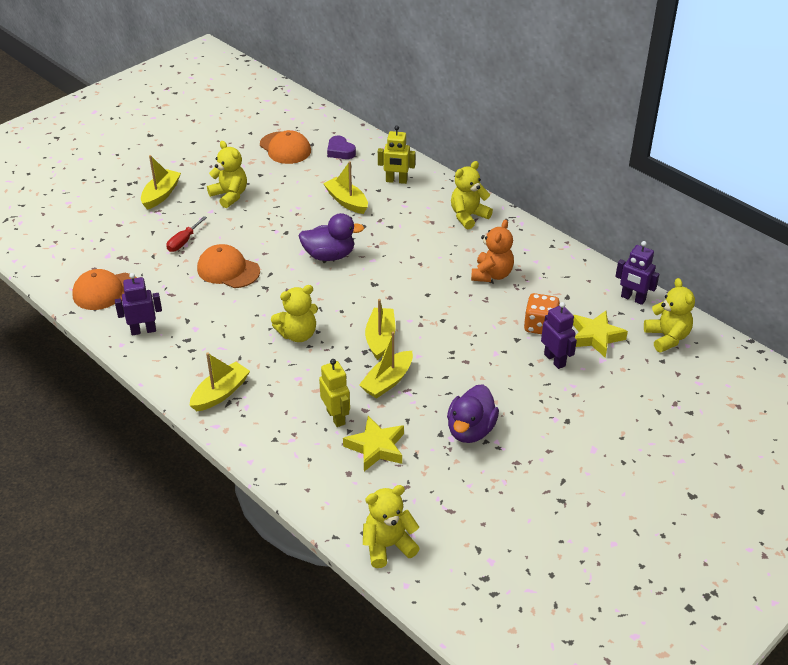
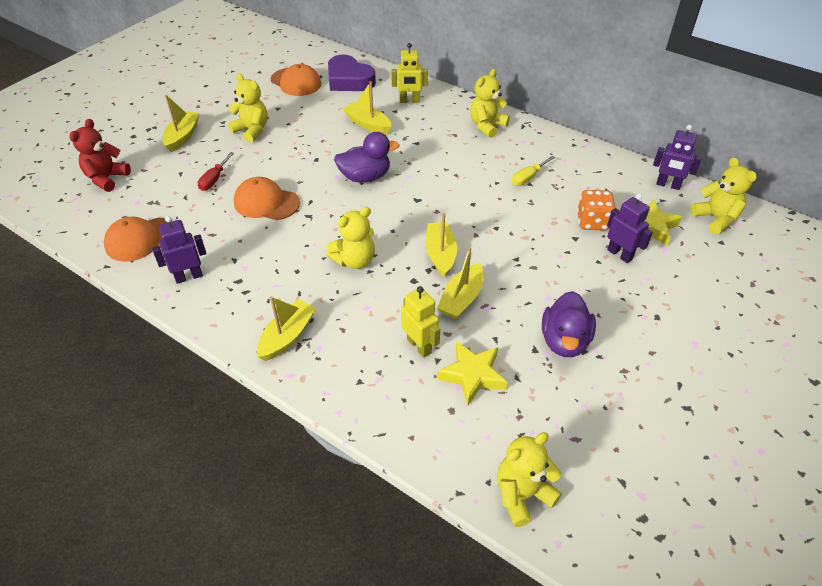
camera: 10 degrees left, 5 degrees up
(83, 229) = (107, 178): none -> red teddy bear
(340, 151) = (349, 80): purple heart -> purple heart, size x1.73
(492, 275) = (528, 177): orange teddy bear -> yellow screwdriver

